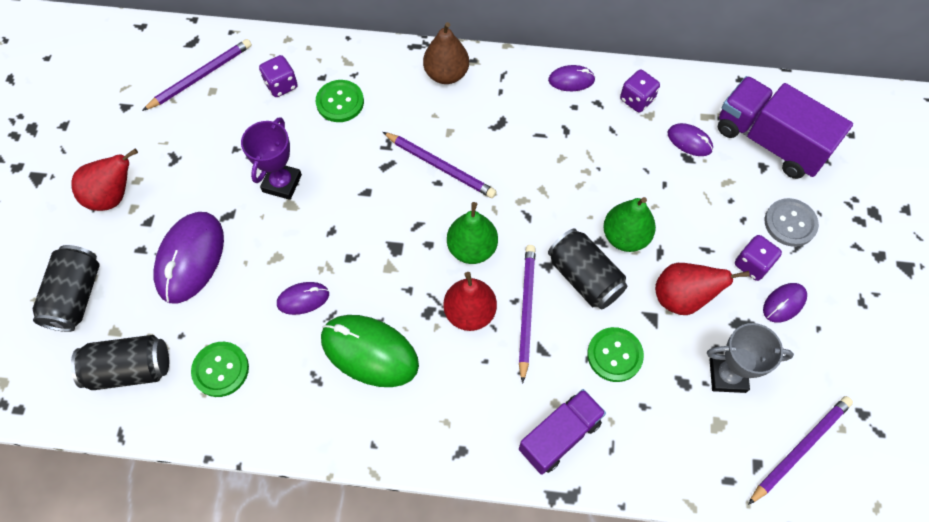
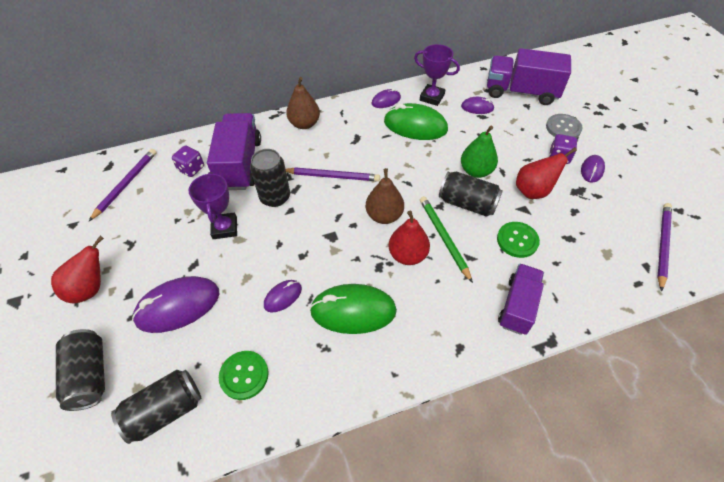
camera: 25 degrees left, 10 degrees down
(190, 259) = (178, 306): purple mouse -> purple mouse turned 75 degrees clockwise
(340, 102) = (240, 164): green button -> purple truck
(357, 166) = (275, 197): none -> black can
(472, 248) = (384, 216): green pear -> brown pear
(526, 310) = (443, 238): purple pencil -> green pencil
(587, 136) = (415, 126): none -> green mouse
(636, 100) = (432, 97): purple dice -> purple trophy
(727, 375) = (591, 222): grey trophy -> none

